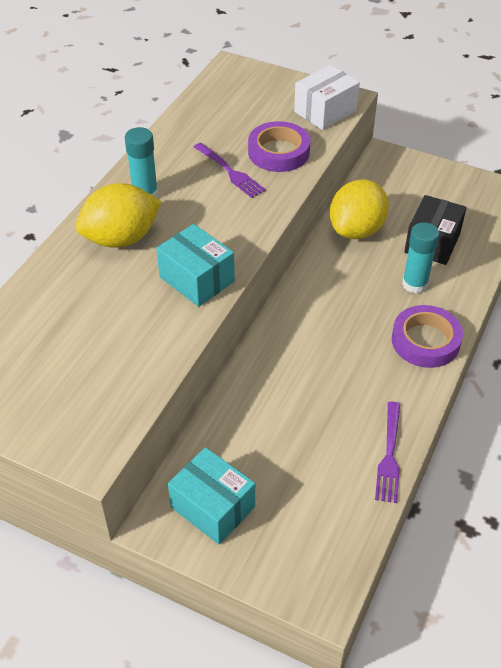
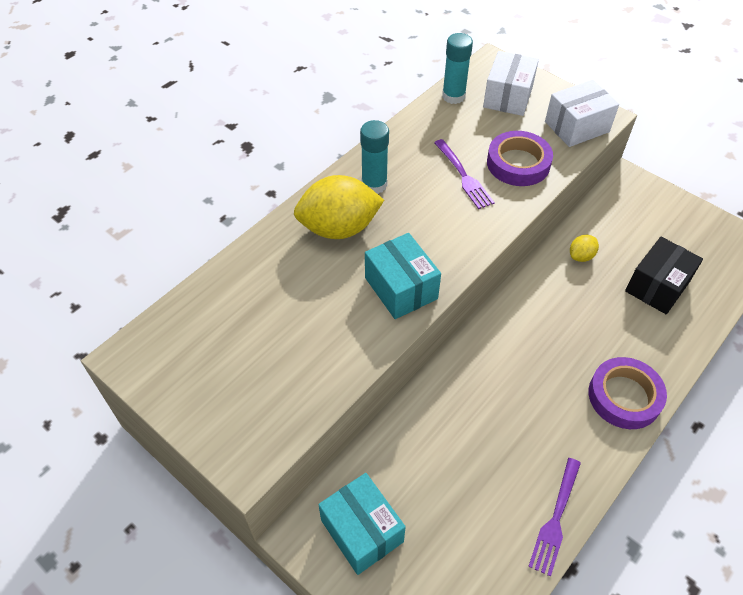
camera: 15 degrees right, 5 degrees up
(253, 95) = (508, 97): none -> white box
(356, 230) = (581, 256): yellow lemon -> yellow lemon, size x0.46
(415, 284) = (628, 329): turquoise glue stick -> turquoise glue stick (453, 96)

